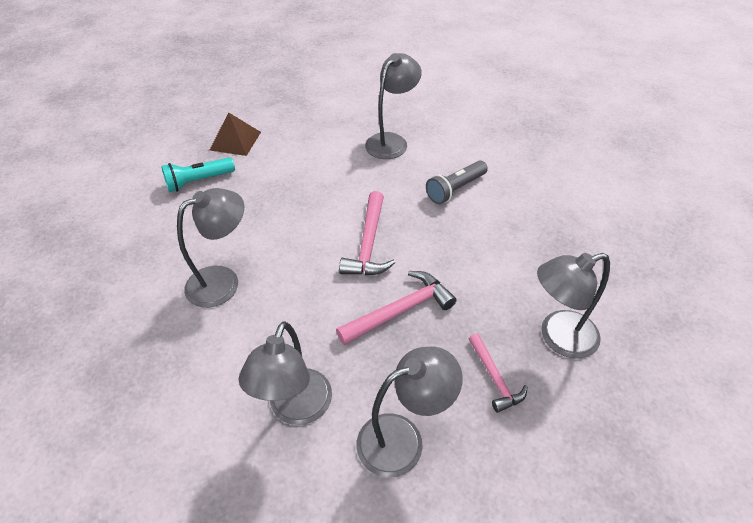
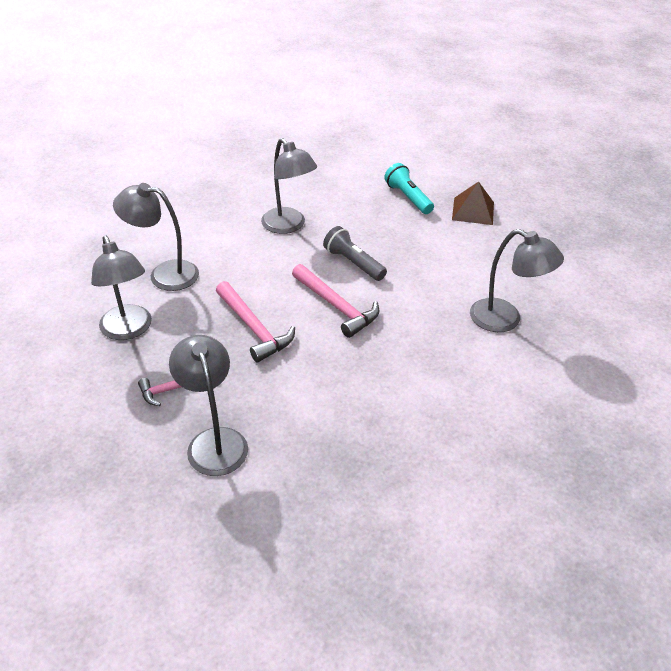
camera: 85 degrees right, 5 degrees down
(369, 244) = (336, 306): pink hammer -> pink hammer turned 135 degrees counterclockwise
(455, 189) = (429, 372): grey flashlight -> grey flashlight (353, 263)

